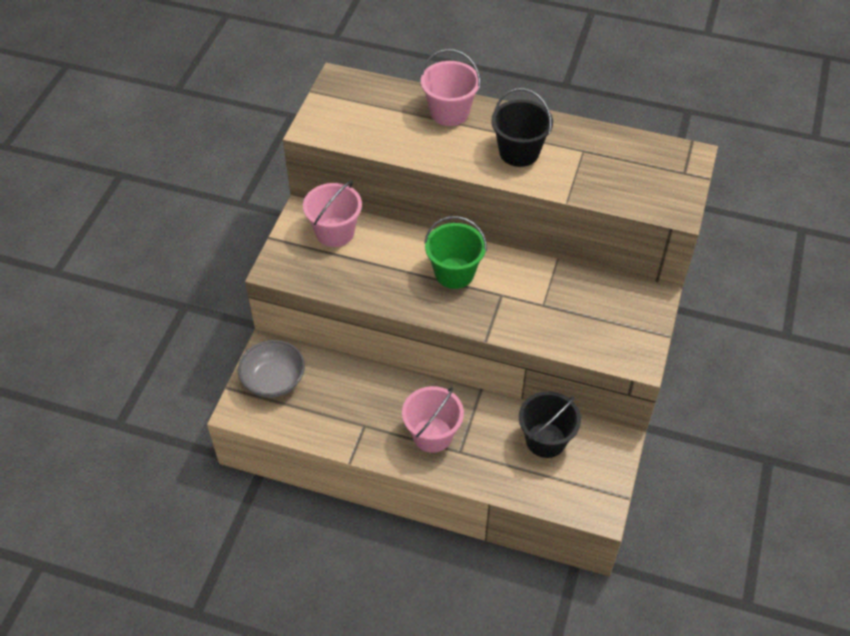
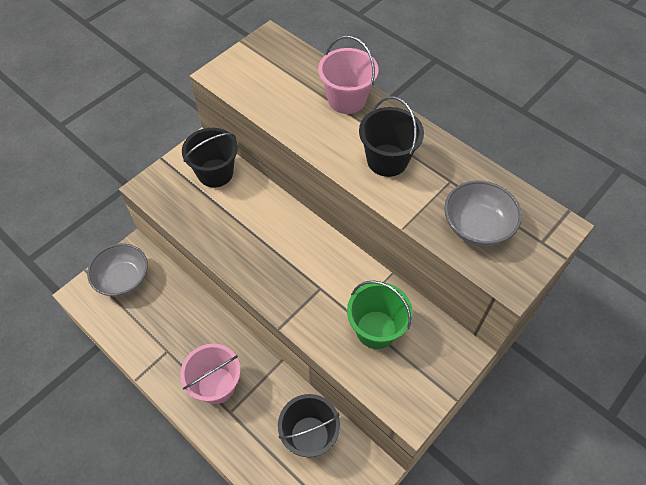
camera: 25 degrees right, 5 degrees up
(335, 232) = (215, 173): pink bucket -> black bucket
(454, 273) = (291, 250): green bucket -> green bucket (376, 329)
(626, 179) = (477, 226): none -> grey bowl

